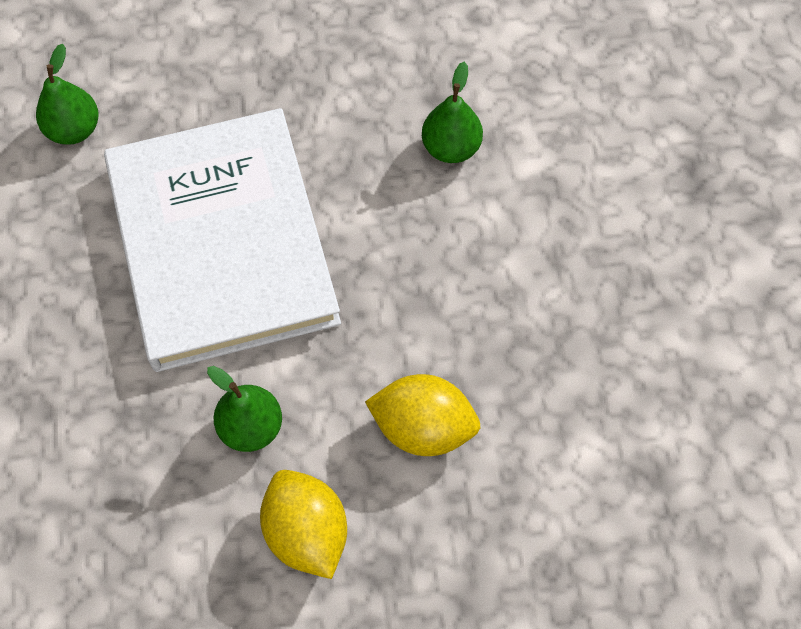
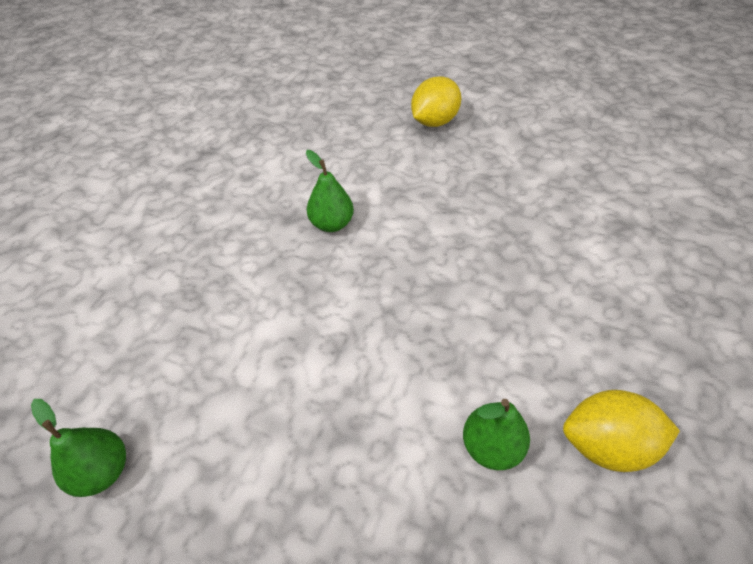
camera: 60 degrees left, 15 degrees down
(223, 243) = (308, 394): white book -> none
(423, 427) = (541, 327): yellow lemon -> yellow lemon (434, 122)

